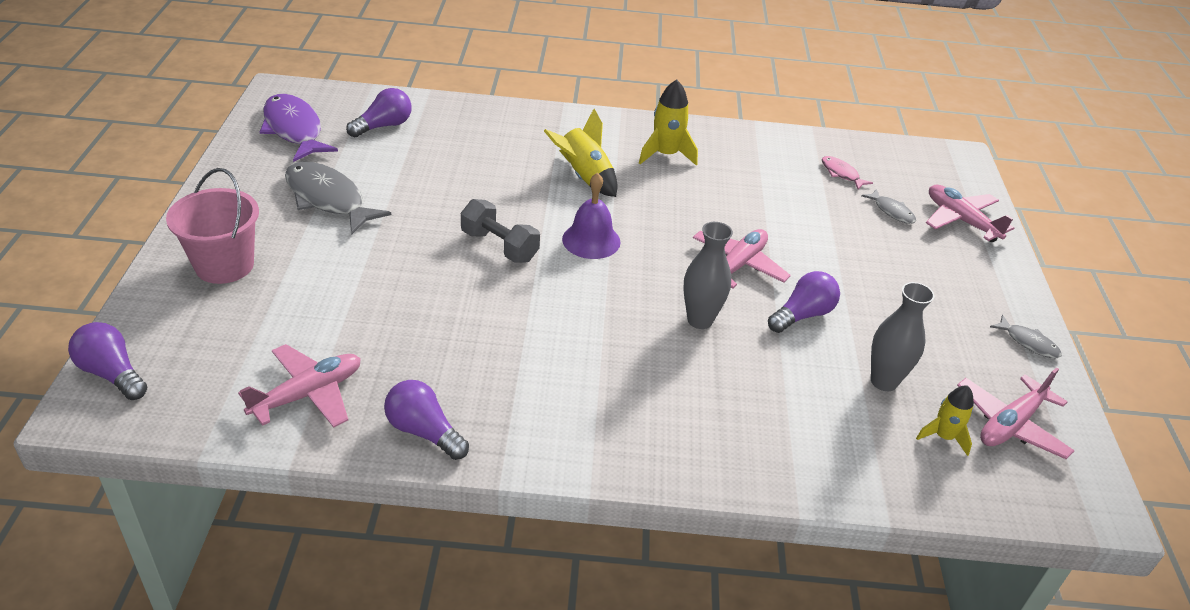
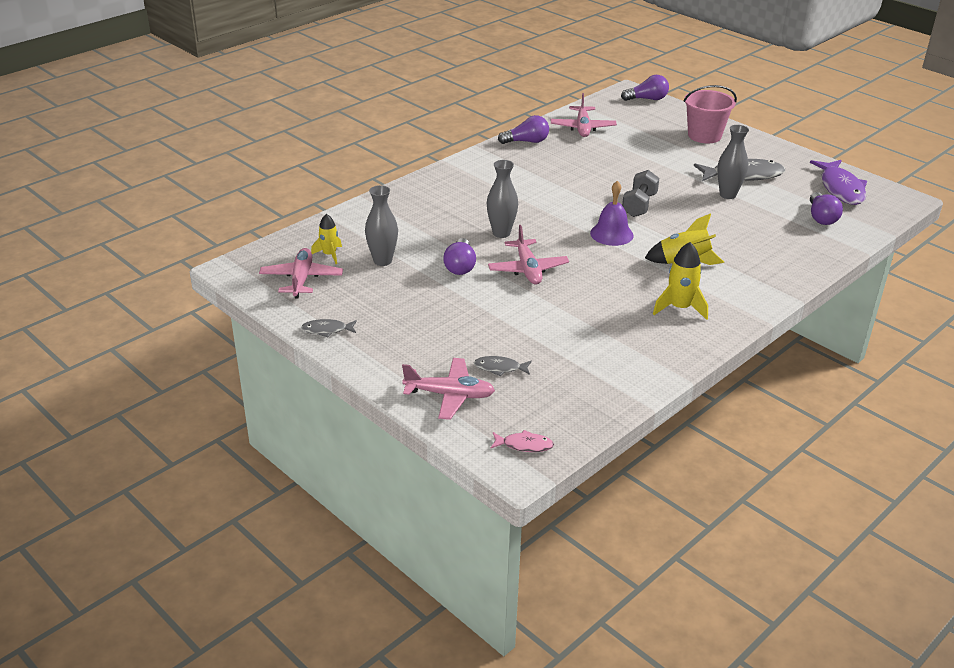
camera: 135 degrees right, 5 degrees down
(294, 129) = (841, 189): purple fish -> purple fish turned 75 degrees clockwise
(396, 194) = (728, 195): none -> grey vase
(499, 246) = (639, 205): grey dumbbell -> grey dumbbell turned 60 degrees counterclockwise
(841, 174) = (569, 376): pink fish -> pink fish (524, 445)

